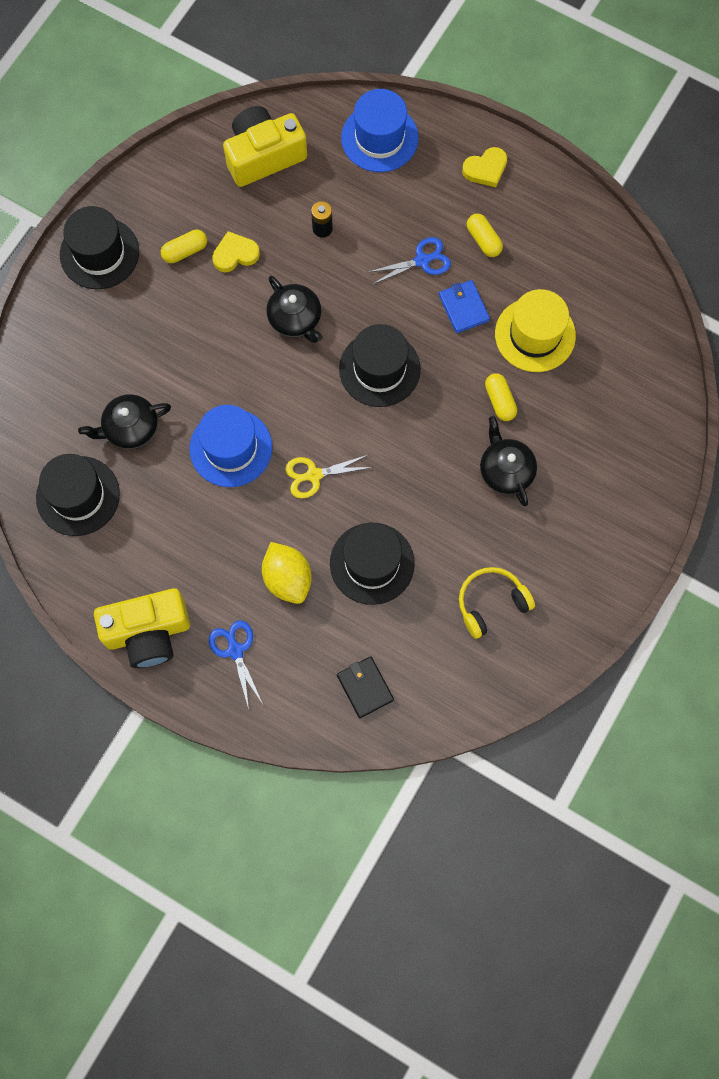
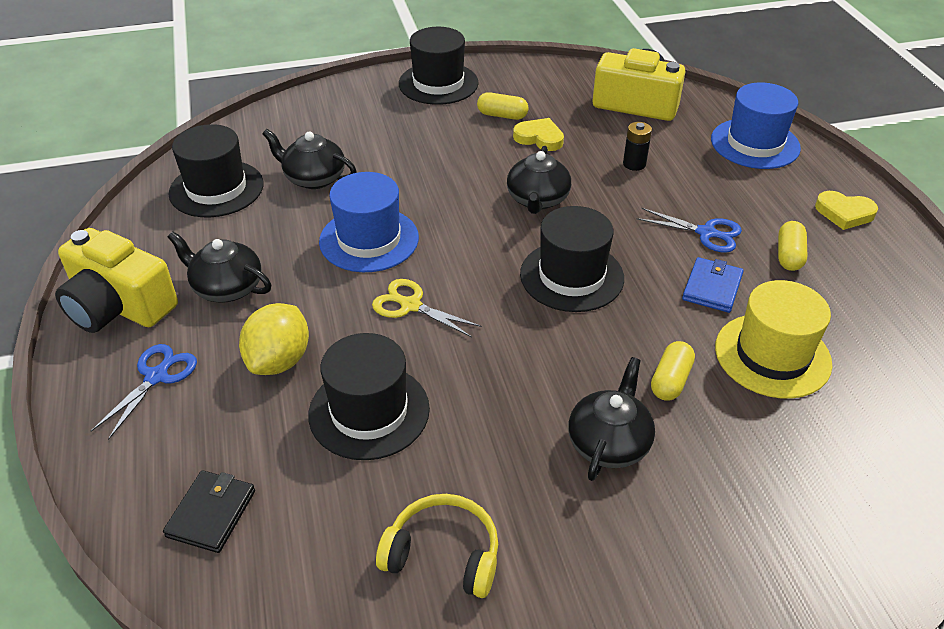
camera: 45 degrees right, 30 degrees down
(193, 561) = (227, 287): none -> black teapot

